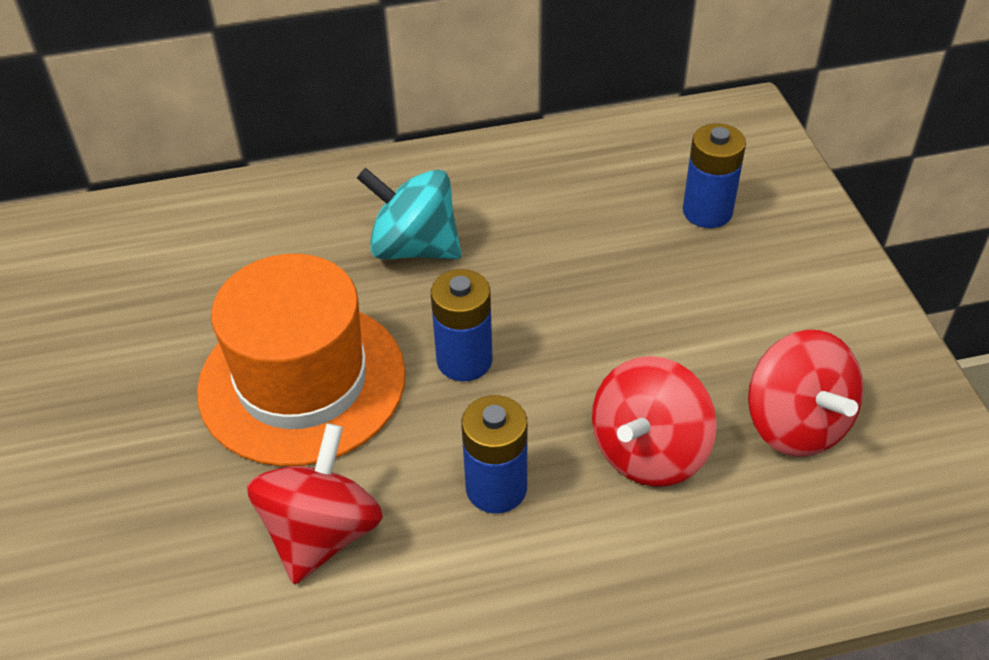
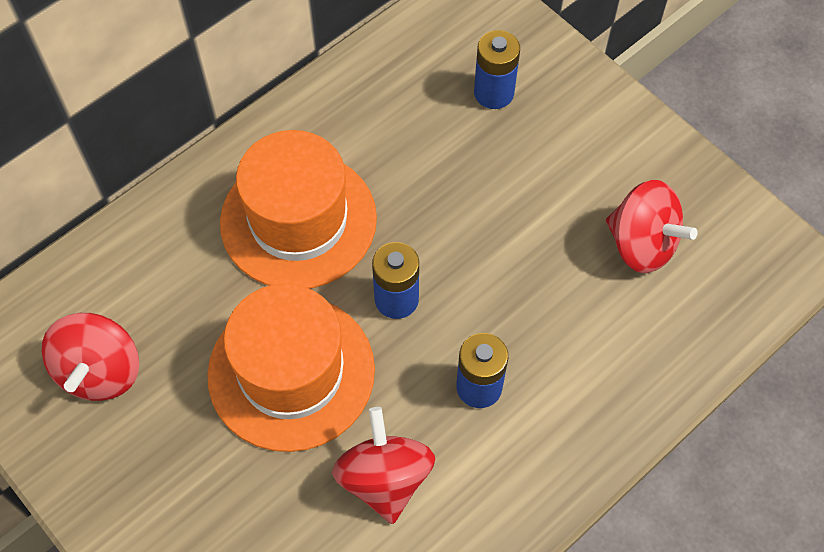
camera: 30 degrees left, 15 degrees up
(414, 247) = (298, 220): turquoise spinning top -> orange hat
(649, 452) = (561, 310): red spinning top -> red spinning top (100, 371)

